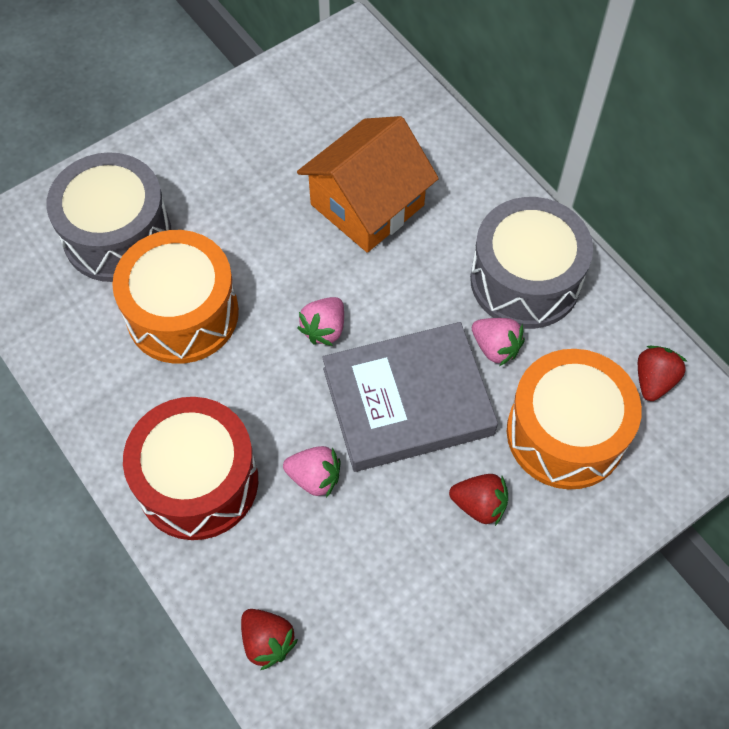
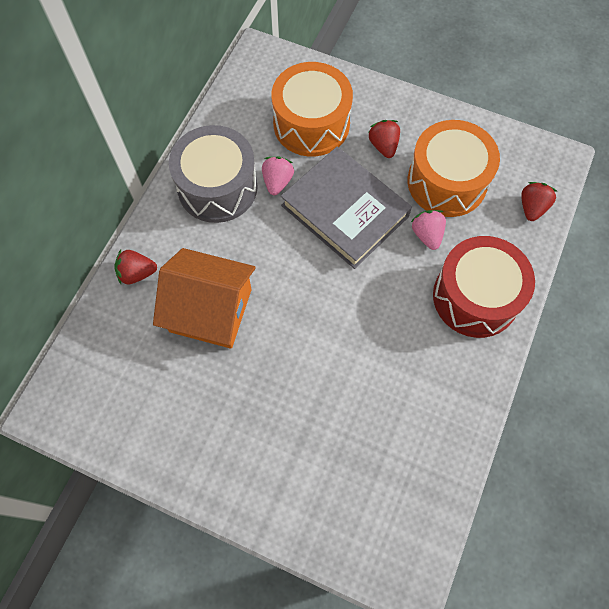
camera: 120 degrees left, 5 degrees up
(117, 235) = (339, 472): grey drum -> none
(182, 313) = (372, 381): orange drum -> orange drum (447, 182)
(324, 329) = (326, 284): pink strawberry -> none
(653, 380) = (249, 96): red strawberry -> red strawberry (137, 273)

